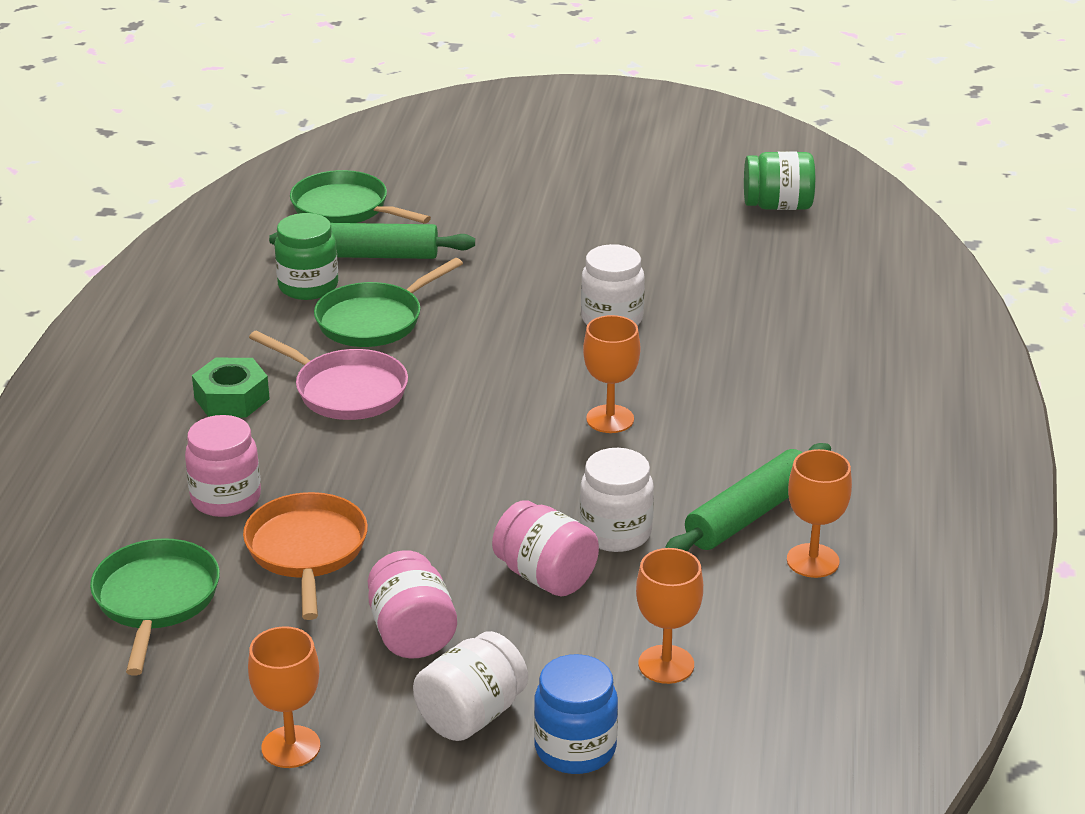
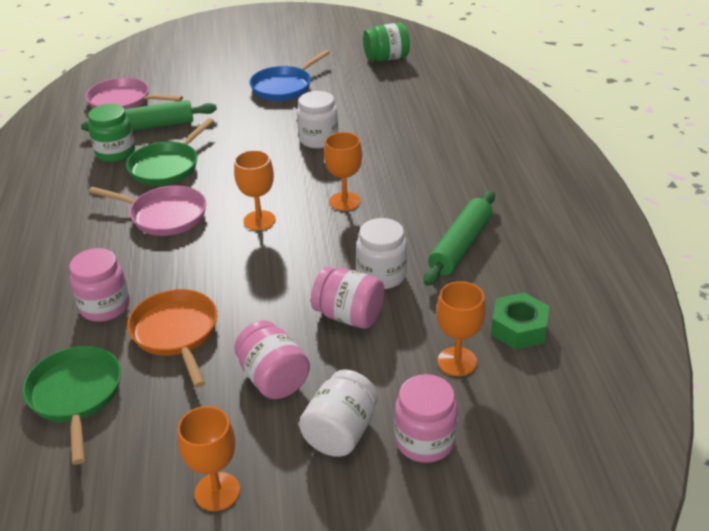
camera: 15 degrees left, 5 degrees up
(232, 398) = (87, 235): green nut -> green nut (519, 328)
(345, 208) = (123, 101): green pan -> pink pan
(575, 749) = (425, 441): blue jar -> pink jar
(595, 226) = (284, 87): none -> blue pan
(812, 561) = (515, 268): orange goblet -> orange goblet (259, 220)

